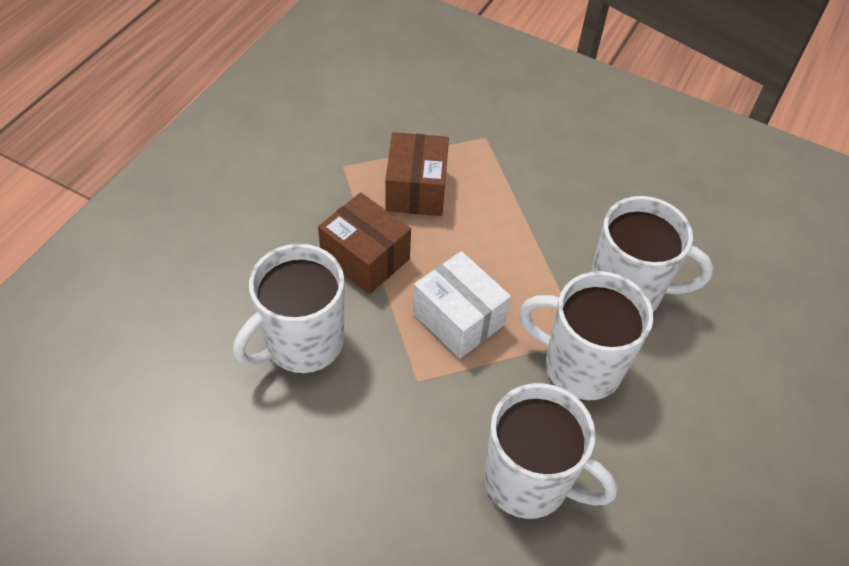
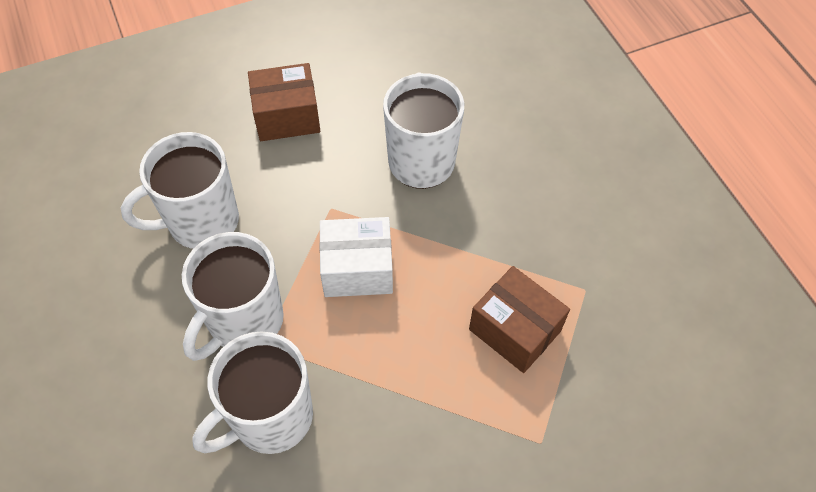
camera: 130 degrees right, 5 degrees up
(365, 258) = (467, 244): brown box -> brown box (287, 116)
(580, 366) = (244, 322): white mug -> white mug turned 150 degrees clockwise

